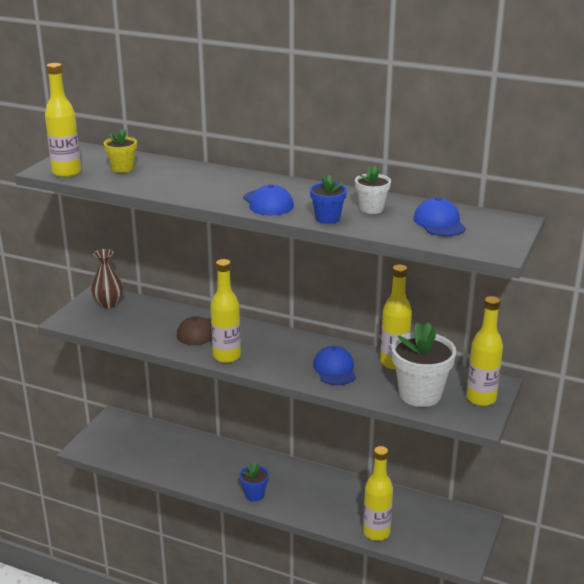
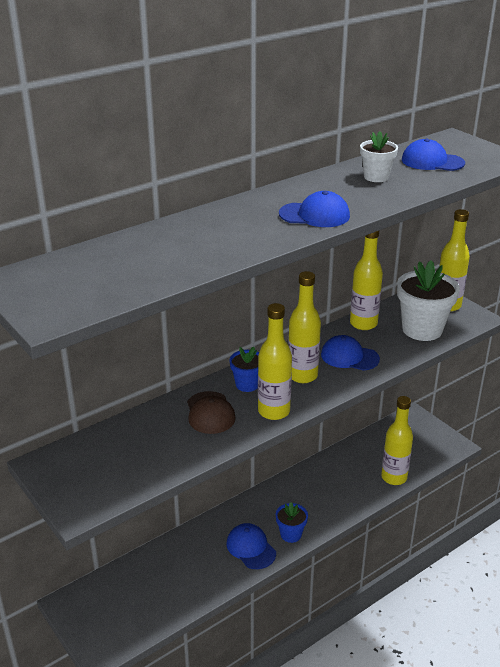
camera: 60 degrees left, 5 degrees up
(67, 173) = (79, 306): yellow bottle -> yellow bottle (302, 375)
(108, 304) = (76, 462): brown vase -> none
(122, 168) = (115, 267): yellow flower pot -> none
(223, 479) = (251, 548): none -> blue cap
(327, 218) = (381, 199): blue flower pot -> blue flower pot (247, 384)

